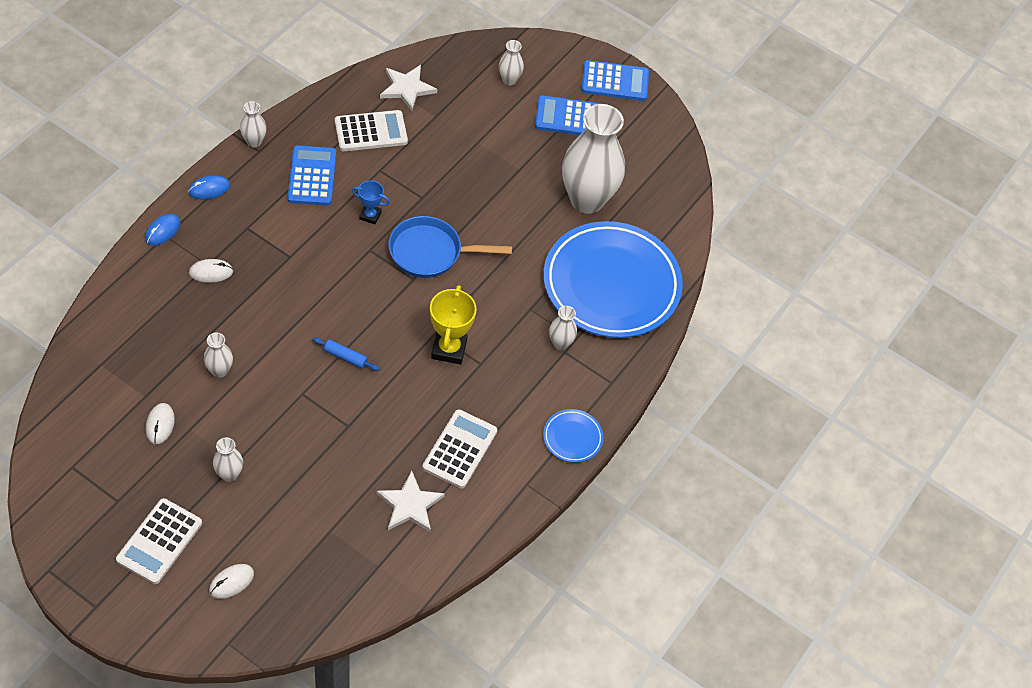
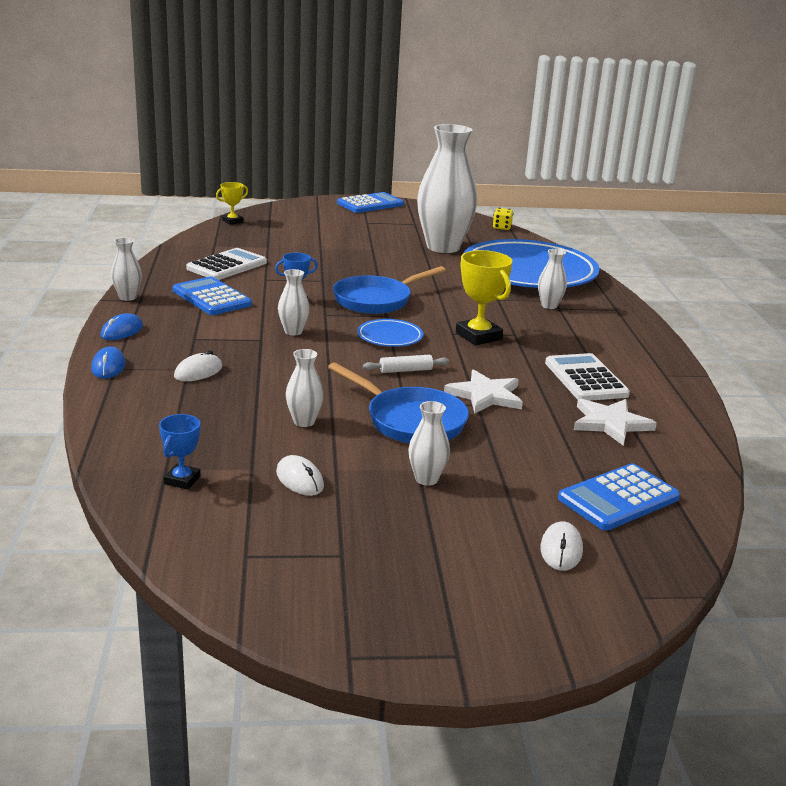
camera: 35 degrees left, 30 degrees down
(99, 381) = (182, 480): none -> blue trophy
(159, 541) = (439, 561): white calculator -> none
(284, 414) = (411, 421): none -> blue pan
(345, 357) = (405, 370): blue rolling pin -> white rolling pin
(407, 88) = (223, 242): white star -> white star (485, 395)
(452, 52) = (232, 221): none -> yellow trophy
(509, 80) = (296, 220): white vase -> white vase (293, 331)
(569, 117) = (367, 223): blue calculator -> blue calculator (618, 498)
(572, 438) = (646, 341): blue plate -> blue plate (390, 337)
(688, 194) = (501, 228): none -> yellow dice

